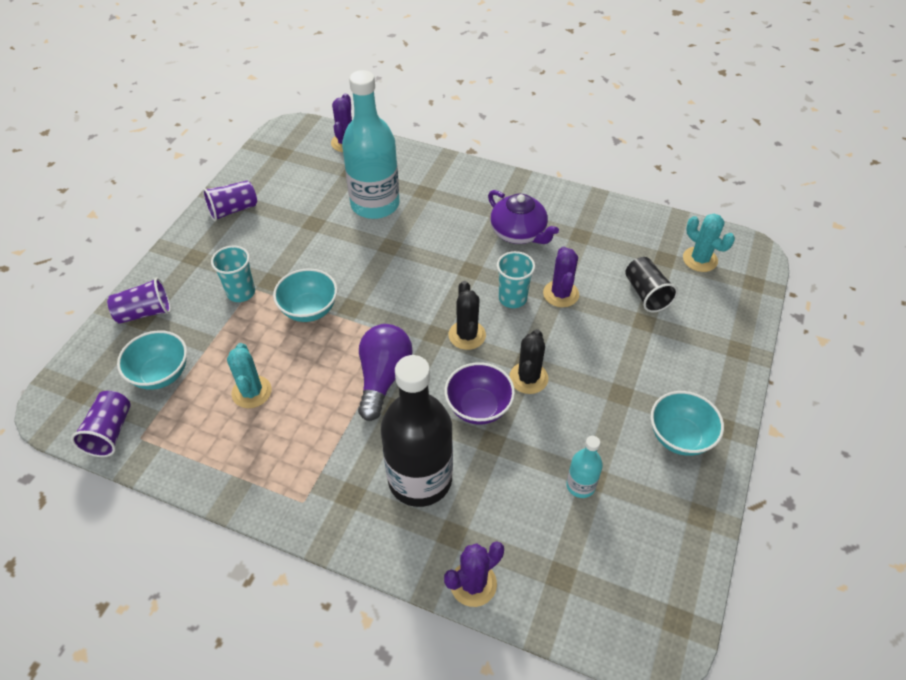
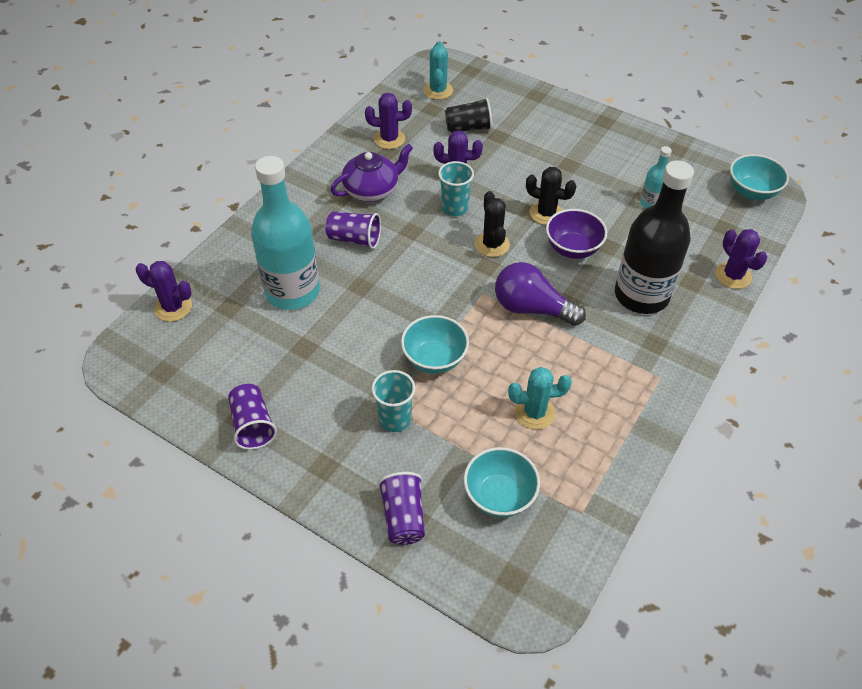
camera: 80 degrees left, 0 degrees up
(110, 432) = (571, 542): purple cup -> purple cup (354, 239)
(467, 335) = (492, 244): black cactus -> black cactus turned 75 degrees clockwise
(600, 233) = (389, 139): none -> purple cactus
(679, 437) = (612, 143): turquoise bowl -> turquoise bowl (751, 192)
(700, 259) = (438, 91): turquoise cactus -> turquoise cactus turned 60 degrees counterclockwise

